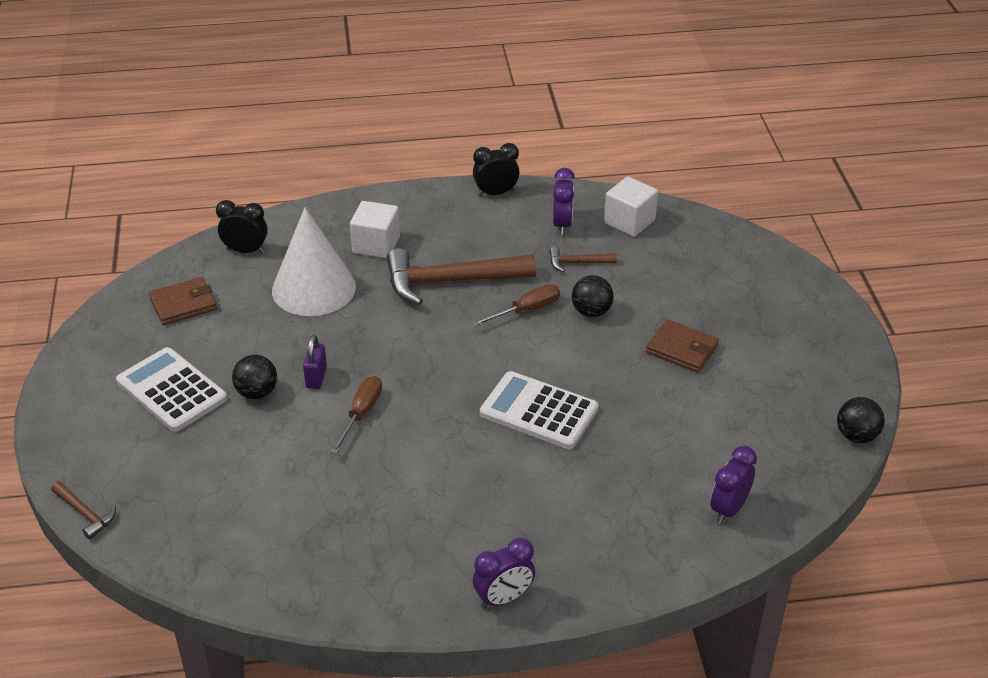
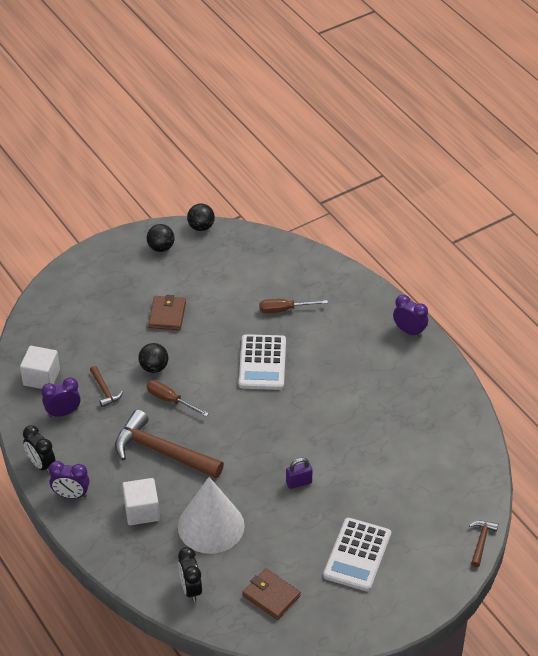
camera: 115 degrees left, 5 degrees up
(257, 392) = (331, 507): black ball -> black ball (161, 248)
(361, 413) = (316, 445): brown screwdriver -> brown screwdriver (284, 309)
(450, 281) = (162, 451): brown hammer -> brown hammer turned 150 degrees clockwise
(729, 509) = (289, 263): purple clock -> purple clock (71, 495)

